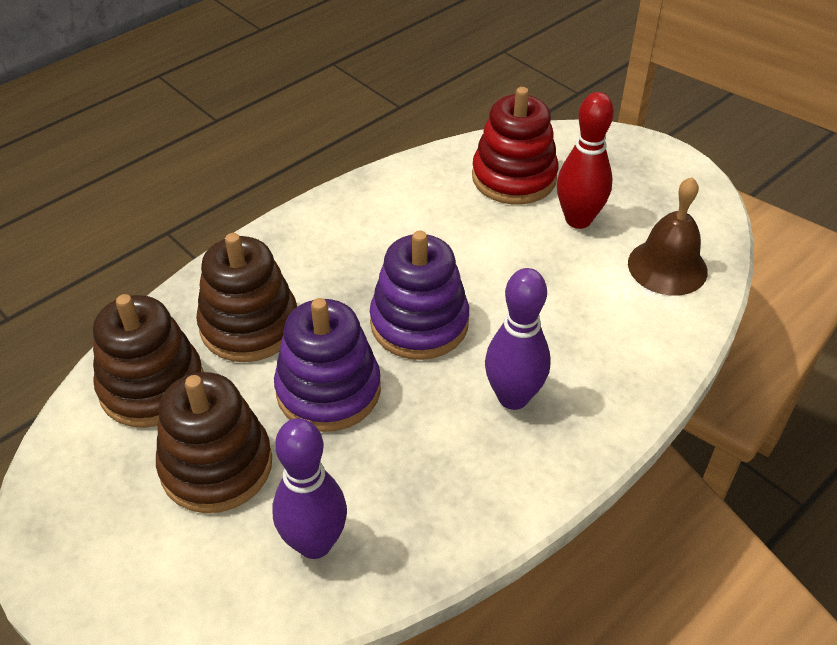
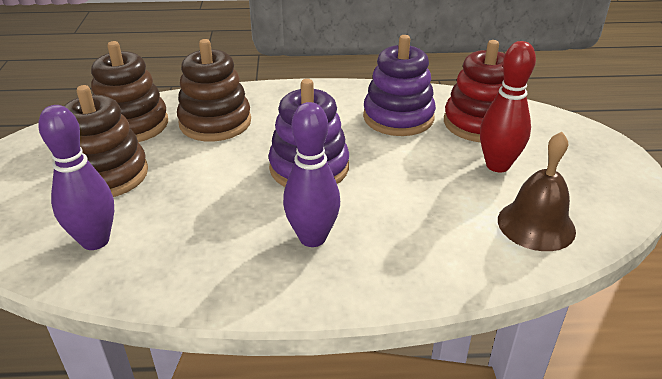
camera: 40 degrees right, 10 degrees down
(328, 390) = (210, 173): purple stacking toy -> purple stacking toy (398, 117)

